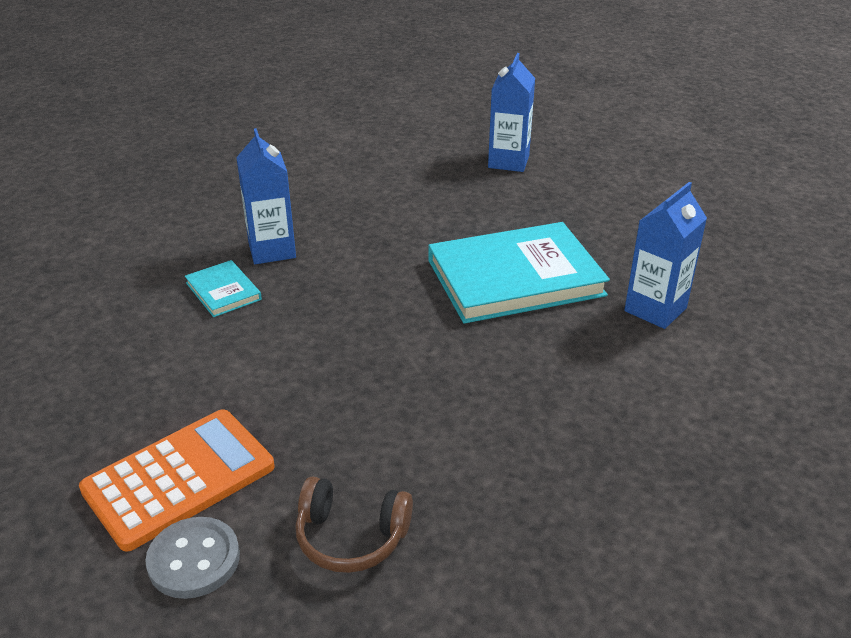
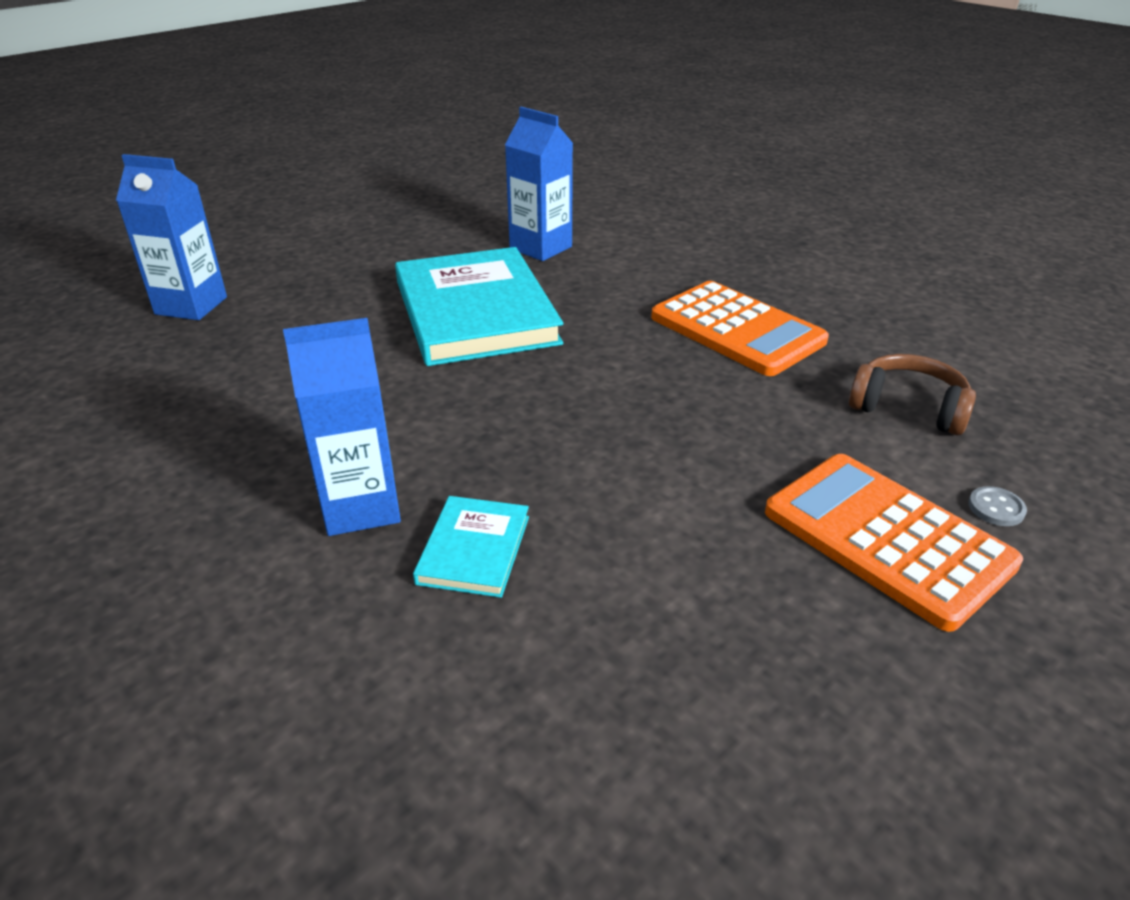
camera: 90 degrees left, 0 degrees up
(194, 560) = (996, 508): grey button -> grey button, size x0.51
(223, 291) = (474, 549): turquoise book -> turquoise book turned 45 degrees counterclockwise
(351, 537) = (908, 408): brown headphones -> brown headphones turned 75 degrees counterclockwise
(499, 432) = (736, 329): none -> orange calculator

